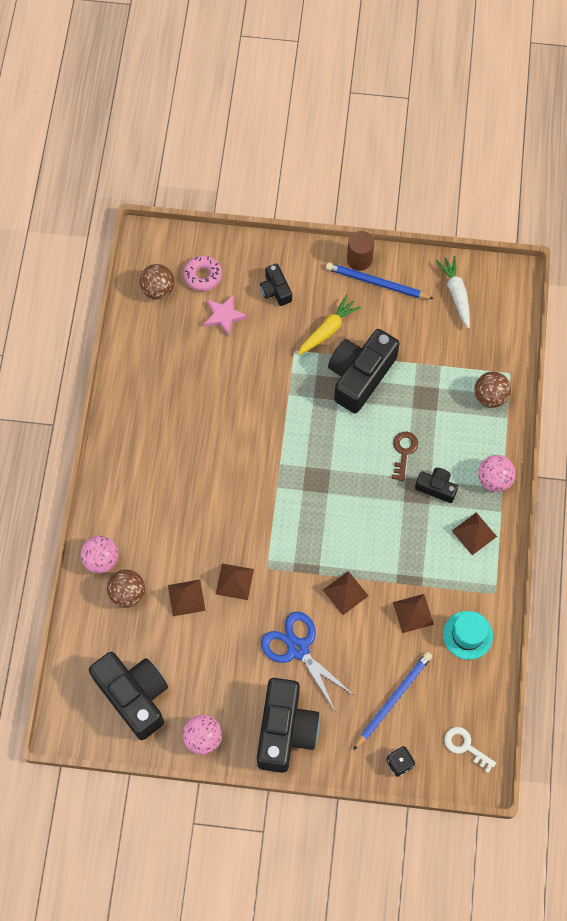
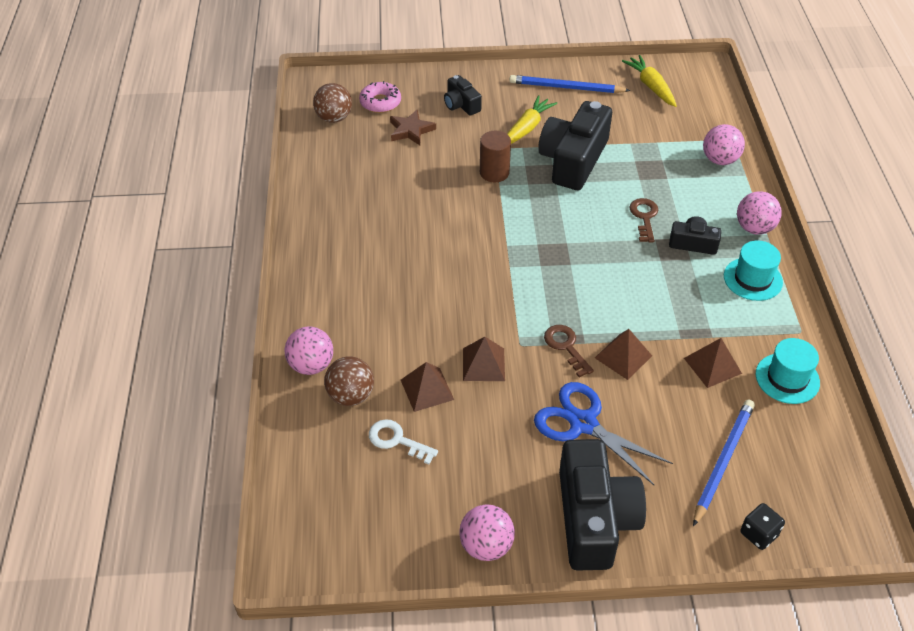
camera: 10 degrees left, 20 degrees down
(134, 696) = (380, 509): black camera -> none
(224, 316) = (411, 130): pink star -> brown star
(303, 576) = (566, 347): none -> brown key
(359, 259) = (542, 72): brown cylinder -> brown cylinder (494, 172)
(456, 294) = (650, 86): white carrot -> yellow carrot
(465, 746) = (836, 501): white key -> white key (397, 440)
(474, 533) = (753, 279): brown pyramid -> turquoise hat
(490, 396) = (720, 160): brown ball -> pink ball

